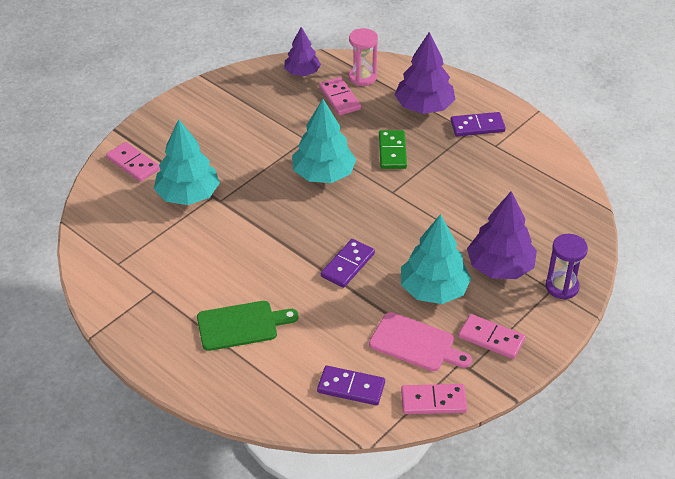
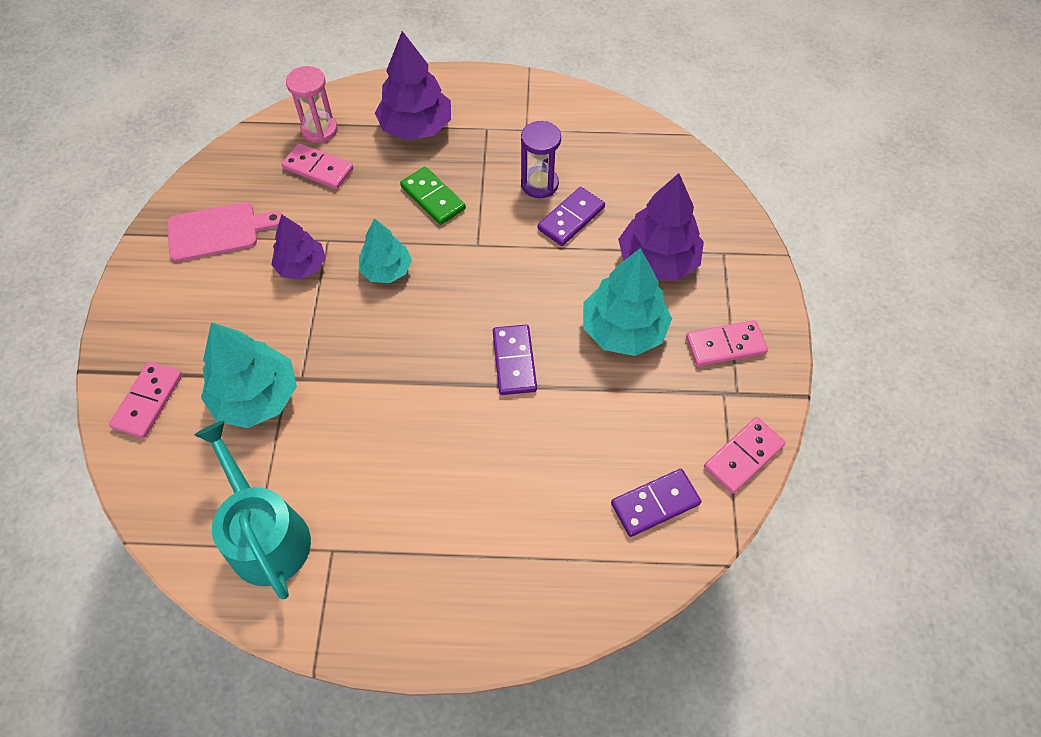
camera: 40 degrees left, 15 degrees up
(128, 262) = (266, 535): none -> turquoise watering can
(133, 164) = (148, 401): pink domino -> pink domino turned 75 degrees counterclockwise
(241, 325) = (474, 518): green cutting board -> none
(302, 72) = (246, 161): purple tree -> purple tree (301, 266)
(323, 174) = (386, 270): turquoise tree -> turquoise tree, size x0.63
(416, 343) = (665, 403): pink cutting board -> pink cutting board (218, 231)
(477, 126) = (489, 118): purple domino -> purple domino (571, 218)
(562, 287) = (730, 244): purple hourglass -> purple hourglass (539, 184)

